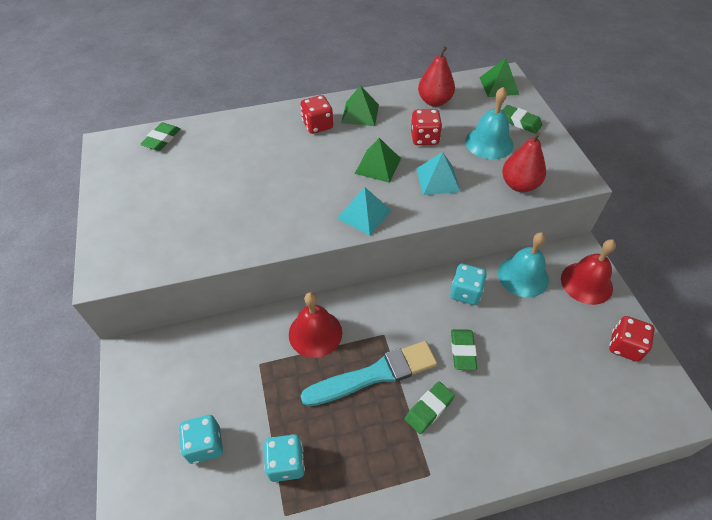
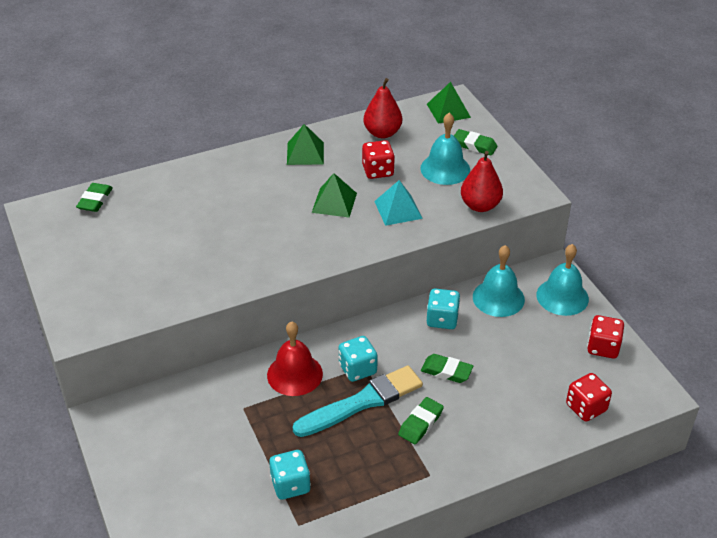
camera: 10 degrees left, 10 degrees down
(205, 445) = (206, 481): turquoise dice -> turquoise dice (357, 369)
(317, 125) = (262, 169): red dice -> red dice (586, 408)
(364, 214) = (329, 249): turquoise pyramid -> none
(463, 351) = (446, 371): green eraser -> green eraser turned 60 degrees counterclockwise
(586, 283) = (562, 296): red bell -> turquoise bell

